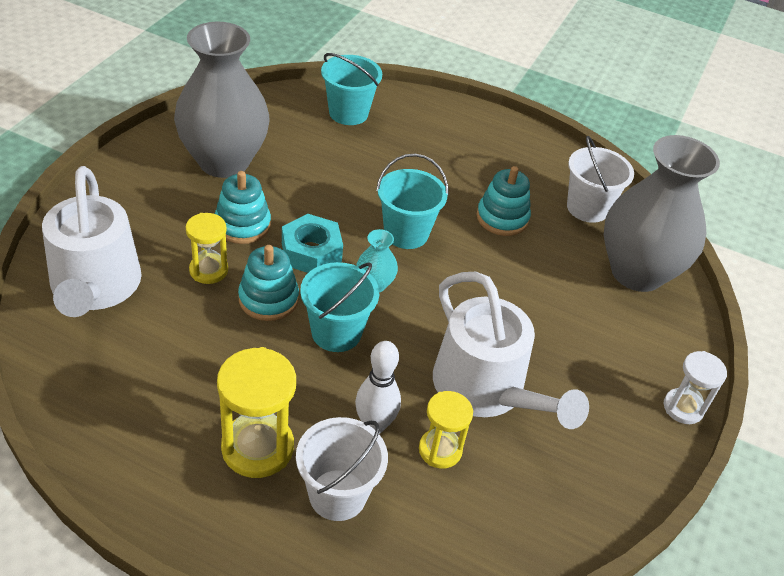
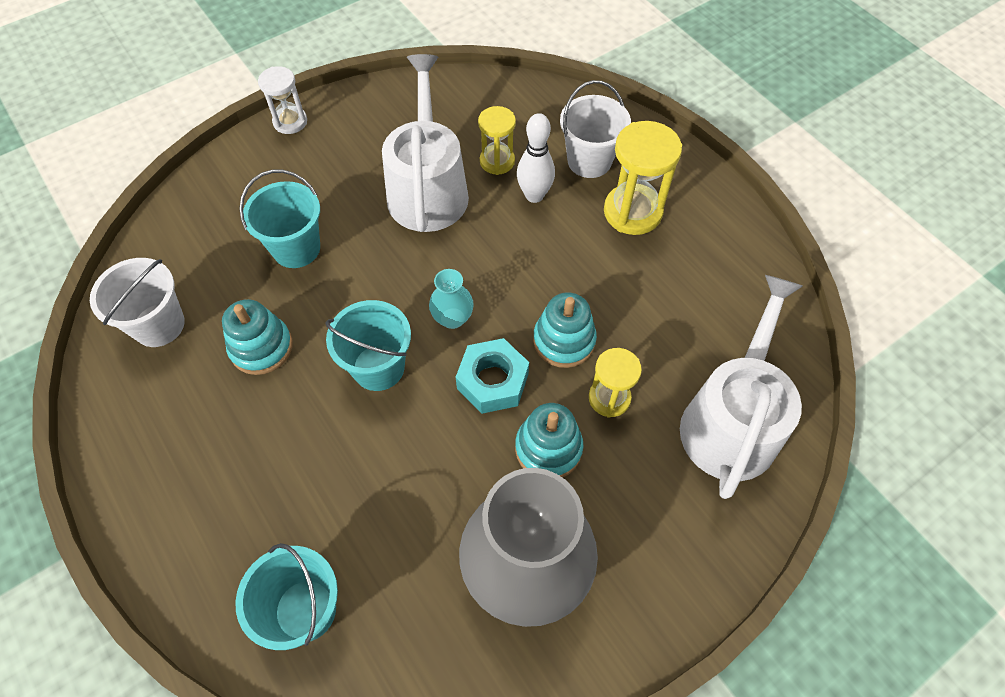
camera: 145 degrees left, 15 degrees up
(336, 332) = (519, 282): turquoise bucket -> turquoise bucket (296, 248)
(637, 272) = (195, 236): grey vase -> none

